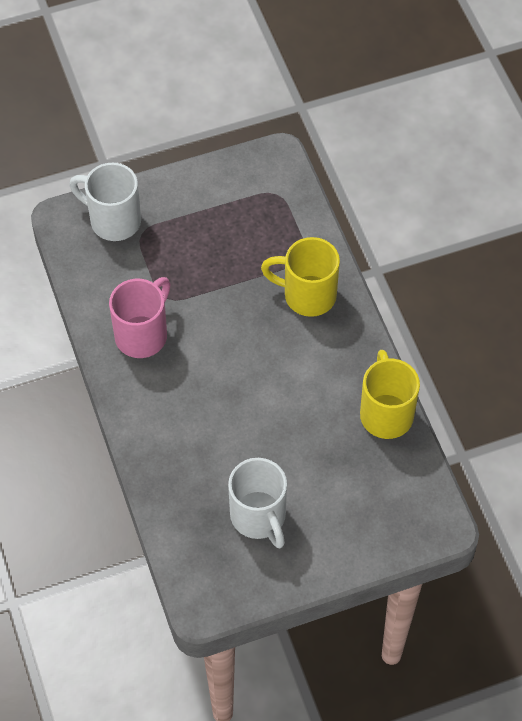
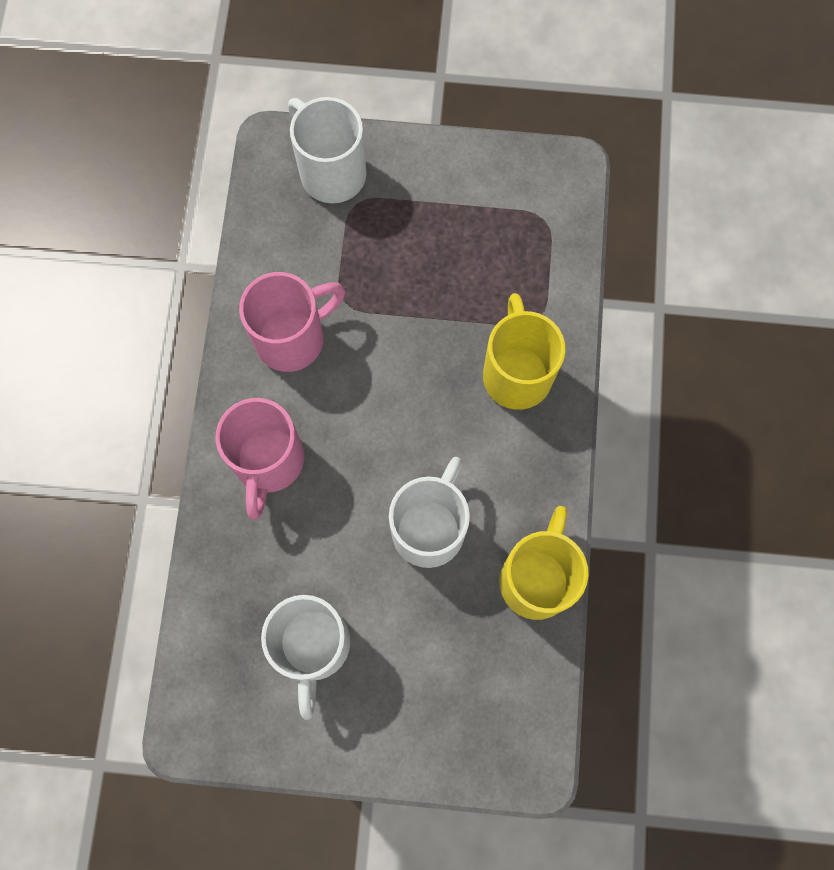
camera: 25 degrees right, 15 degrees up
(167, 418) = (268, 462): none -> pink mug
(299, 413) = (429, 528): none -> white mug
(307, 295) = (516, 373): yellow mug -> yellow mug turned 45 degrees clockwise

